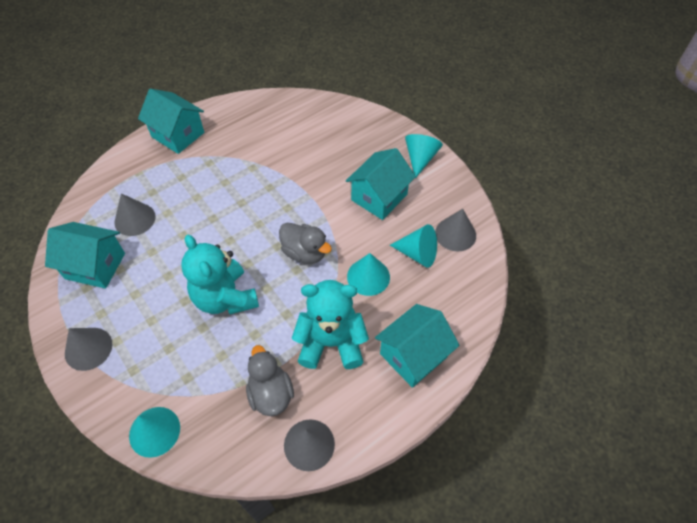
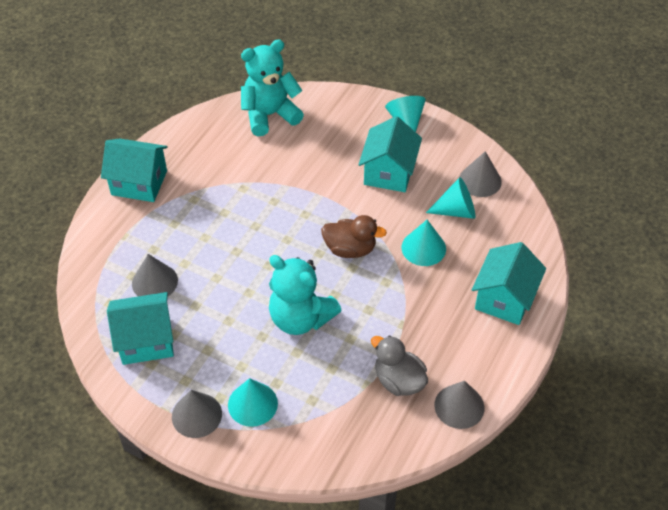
camera: 25 degrees left, 5 degrees down
(154, 431) = (313, 455): turquoise cone -> turquoise cone (252, 404)
(305, 252) = (350, 249): grey duck -> brown duck
(331, 343) = (426, 317): turquoise teddy bear -> turquoise teddy bear (270, 115)

